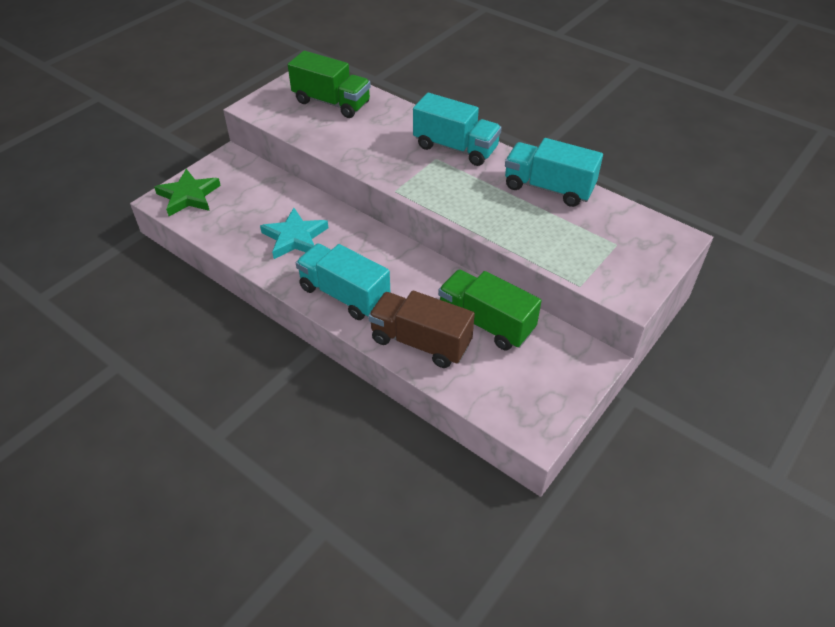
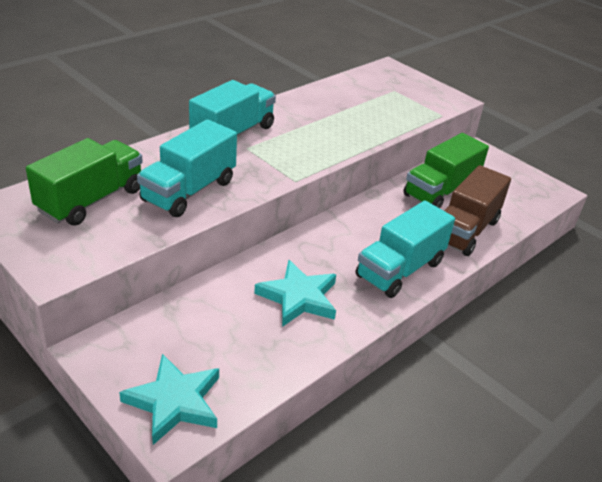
camera: 85 degrees left, 10 degrees down
(188, 196) = (174, 402): green star -> turquoise star
(548, 188) = (315, 101): turquoise truck -> turquoise truck (189, 191)

